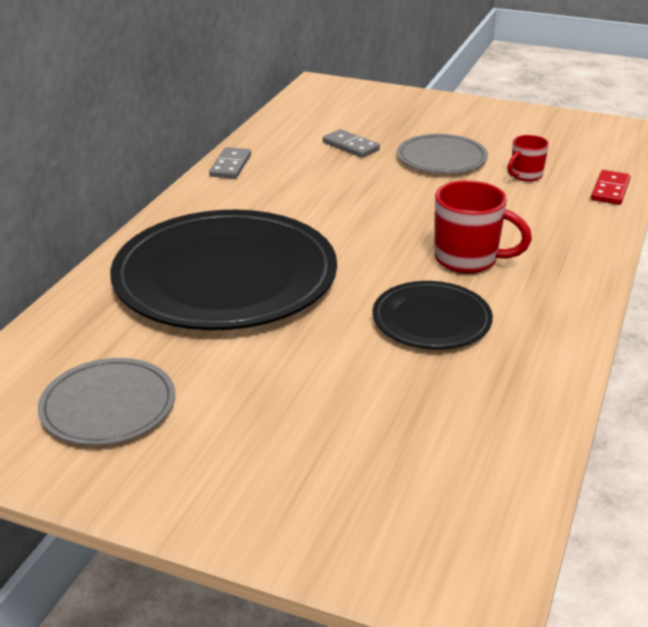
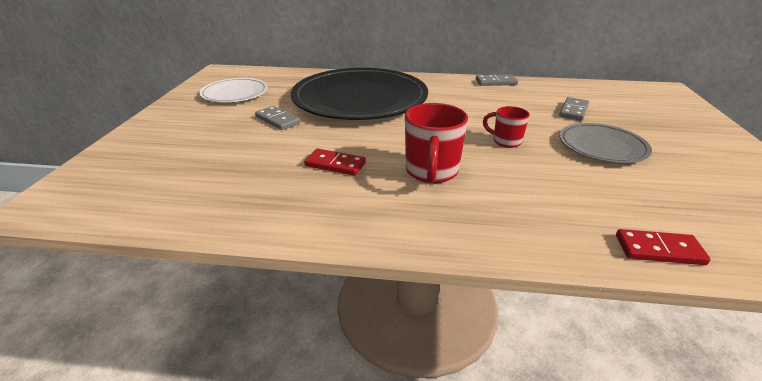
camera: 75 degrees right, 0 degrees up
(108, 406) = (235, 93): grey plate -> white plate
(266, 359) = (277, 120): none -> grey domino
(431, 320) = (335, 164): black plate -> red domino
(525, 176) = (622, 190): red mug -> red mug (505, 141)

